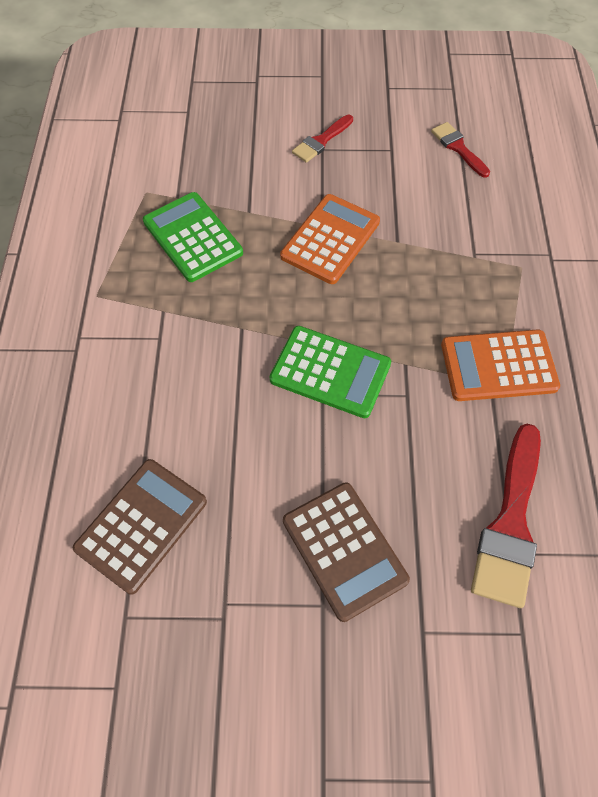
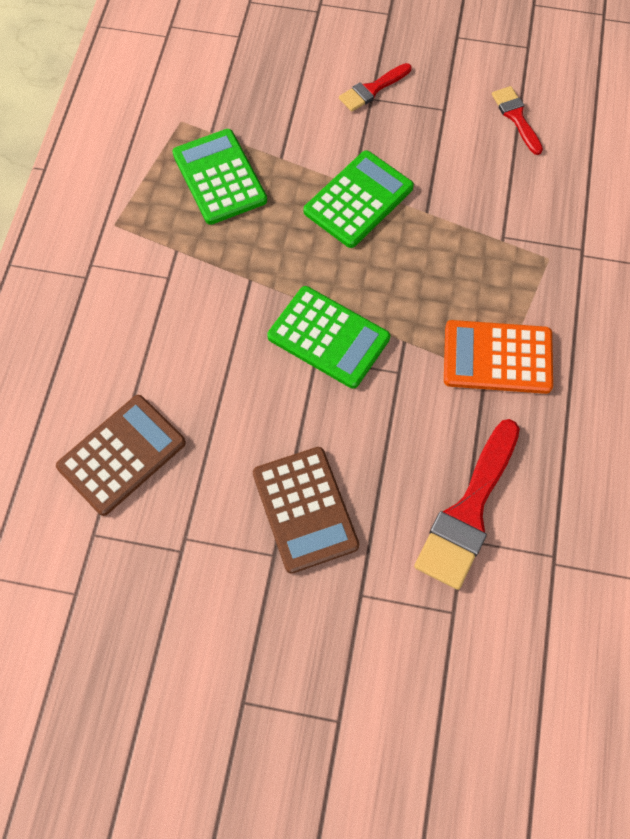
camera: 10 degrees right, 5 degrees up
(330, 239) = (358, 200): orange calculator -> green calculator

